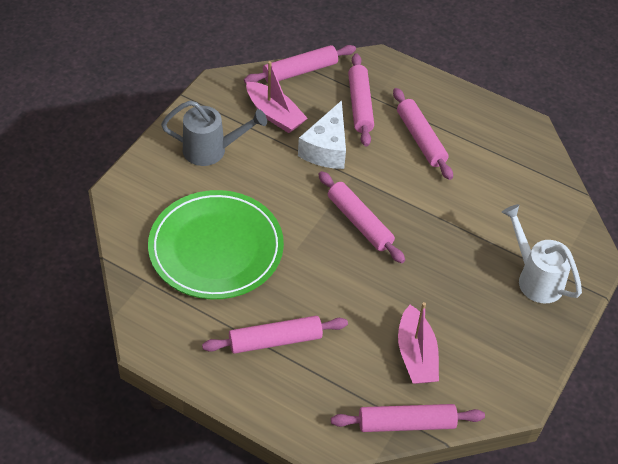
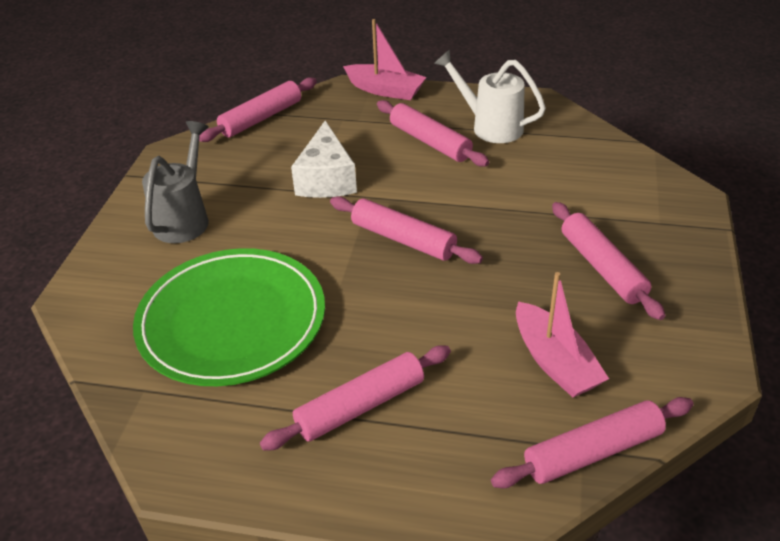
camera: 15 degrees left, 10 degrees down
(211, 150) = (184, 218): grey watering can -> grey watering can turned 60 degrees counterclockwise
(274, 114) = (249, 164): pink boat -> pink boat (385, 90)
(360, 105) = (345, 130): pink rolling pin -> pink rolling pin (602, 267)
(535, 278) = (641, 234): white watering can -> white watering can (490, 126)

